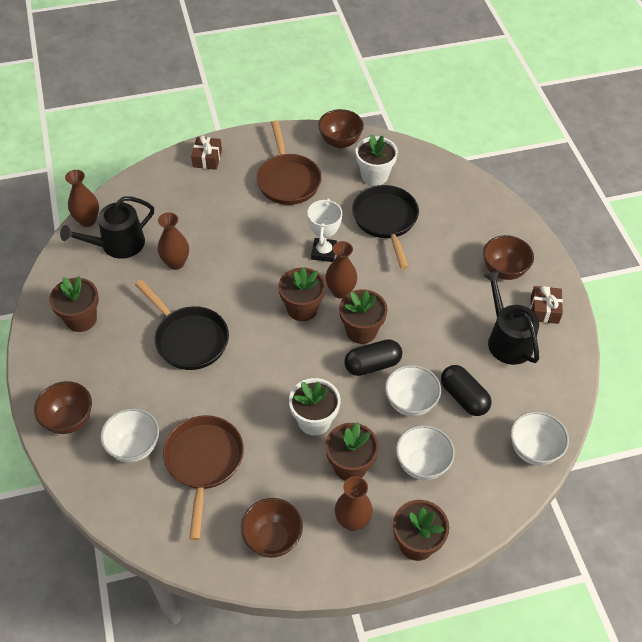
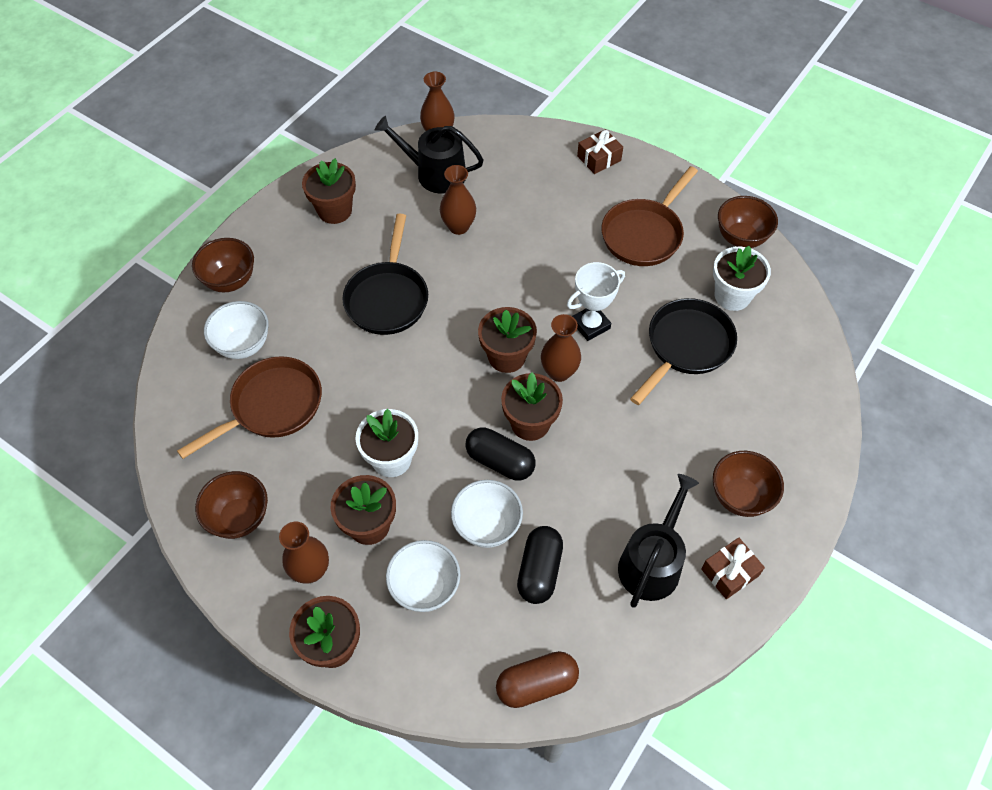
camera: 50 degrees right, 5 degrees up
(533, 450) = (536, 684): white bowl -> brown capsule

